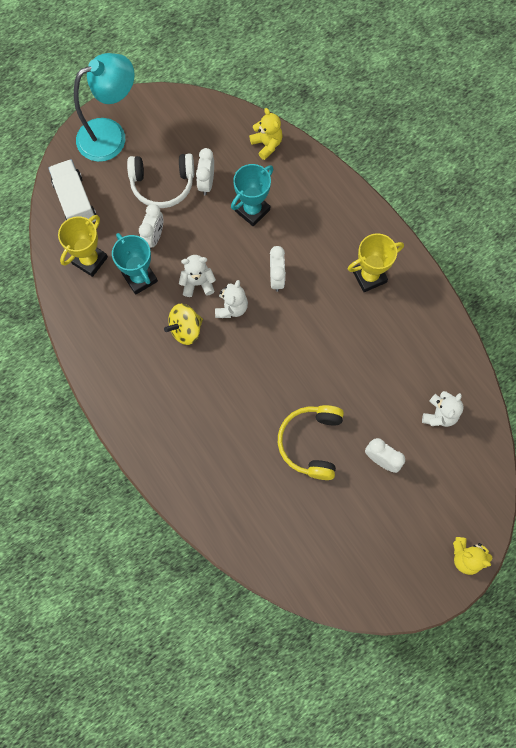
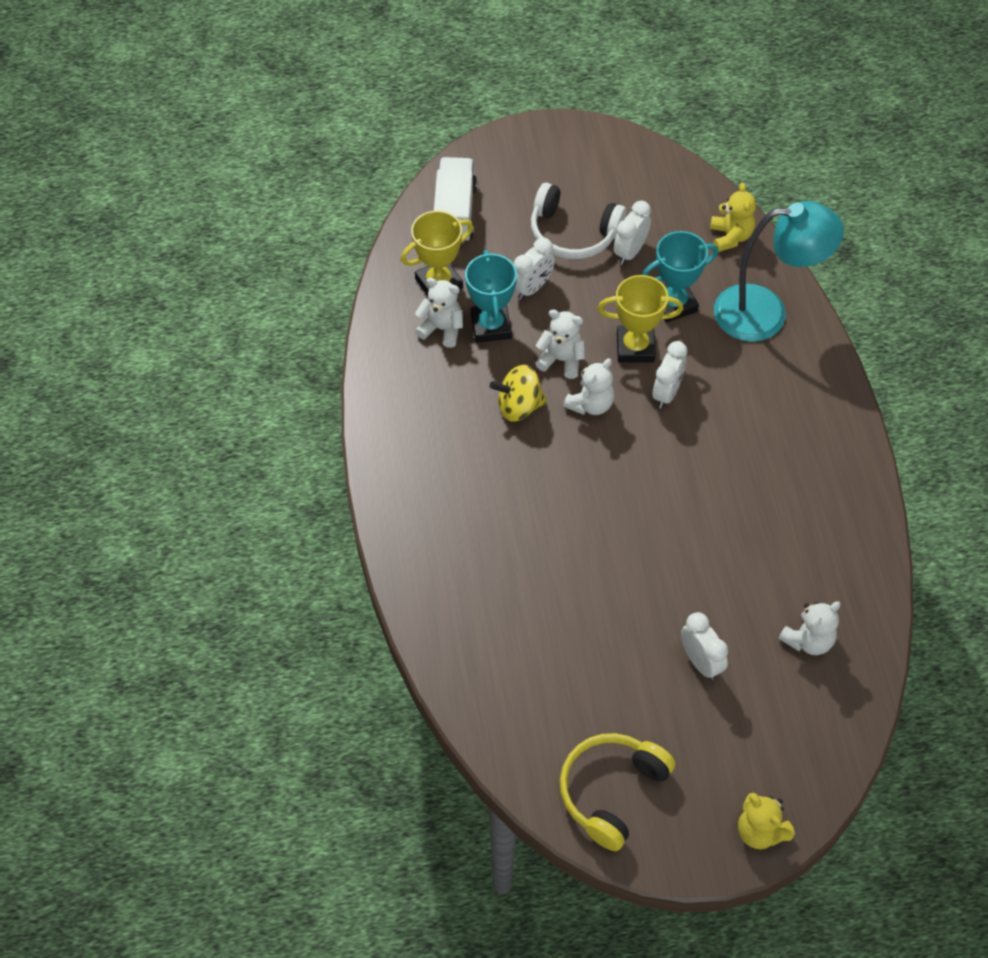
camera: 25 degrees right, 15 degrees down
(108, 294) = (442, 329): none -> white teddy bear
(111, 135) = (536, 157): turquoise lamp -> turquoise lamp (766, 313)
(311, 443) = (616, 602): yellow headphones -> yellow headphones (611, 791)
(369, 276) = (792, 438): yellow trophy -> yellow trophy (635, 347)

